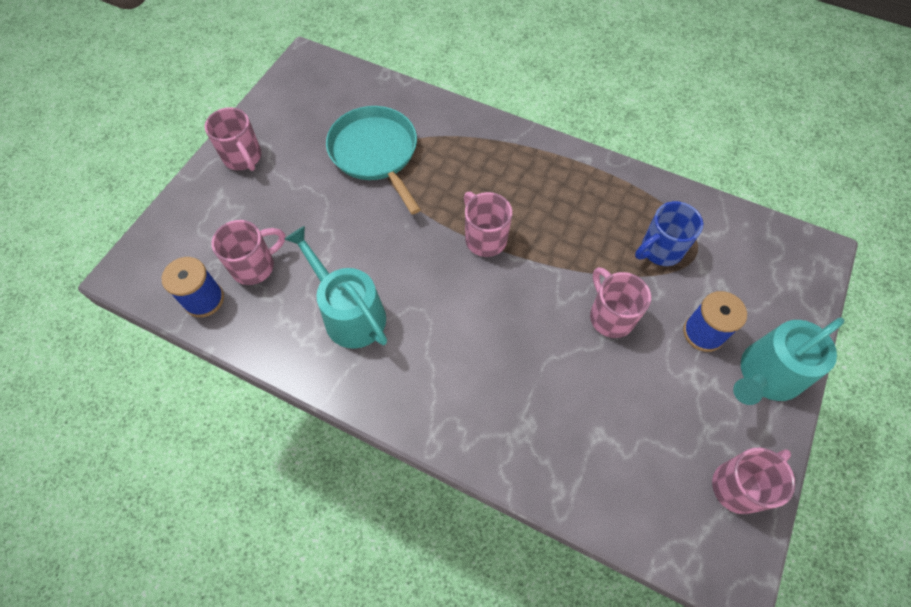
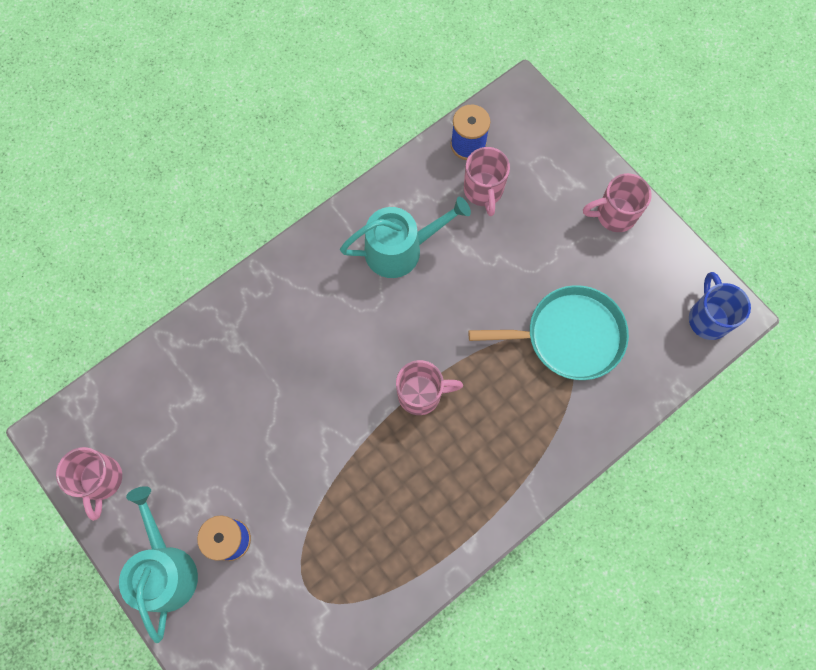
camera: 115 degrees right, 10 degrees up
(610, 316) = (288, 465): pink mug -> none
(660, 250) = (329, 555): blue mug -> blue mug (708, 318)

